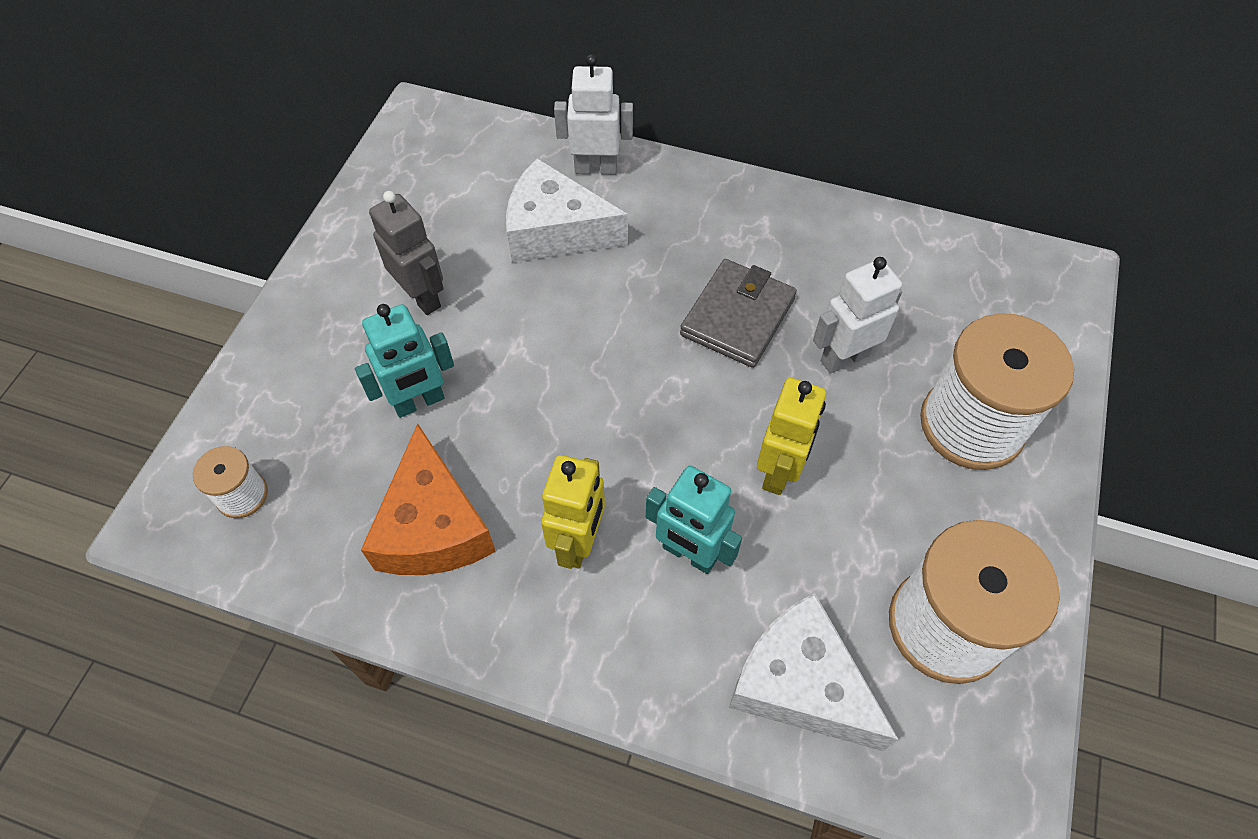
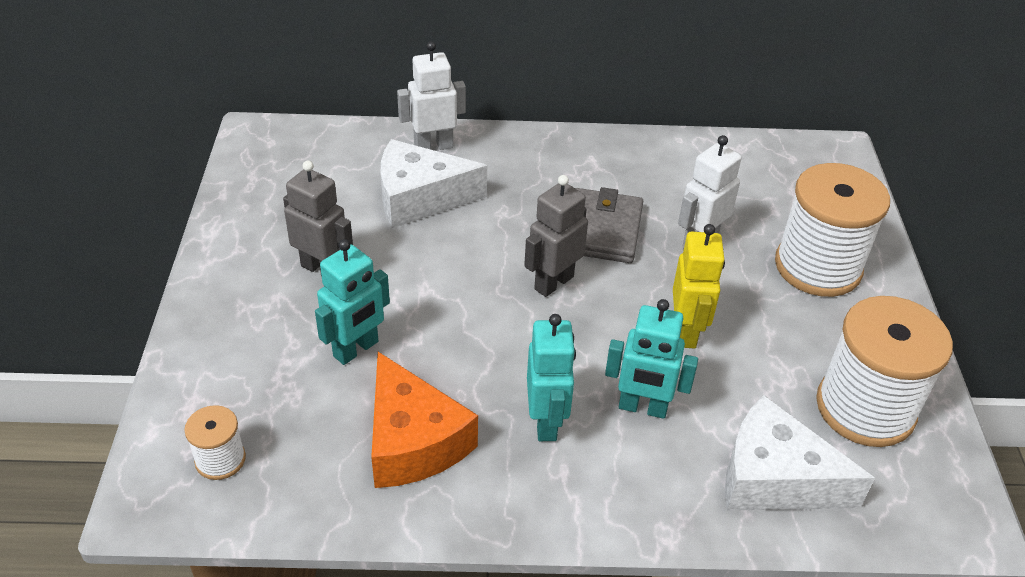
camera: 20 degrees left, 15 degrees down
(578, 542) = (546, 422): yellow robot -> turquoise robot
(656, 371) = (553, 282): none -> grey robot

